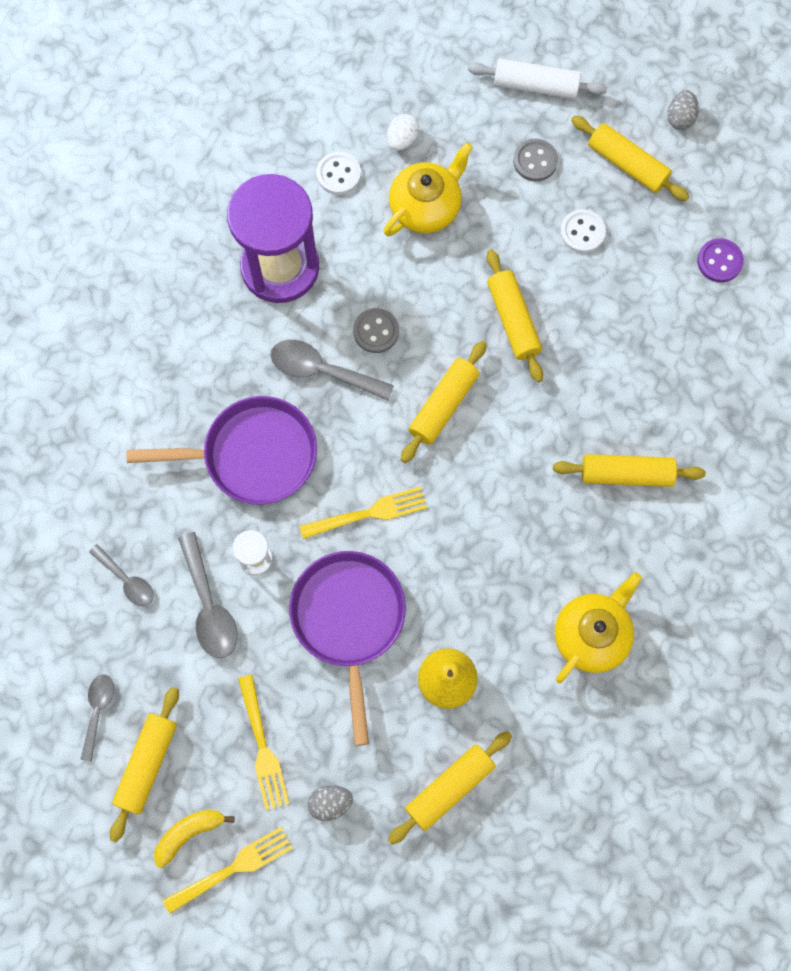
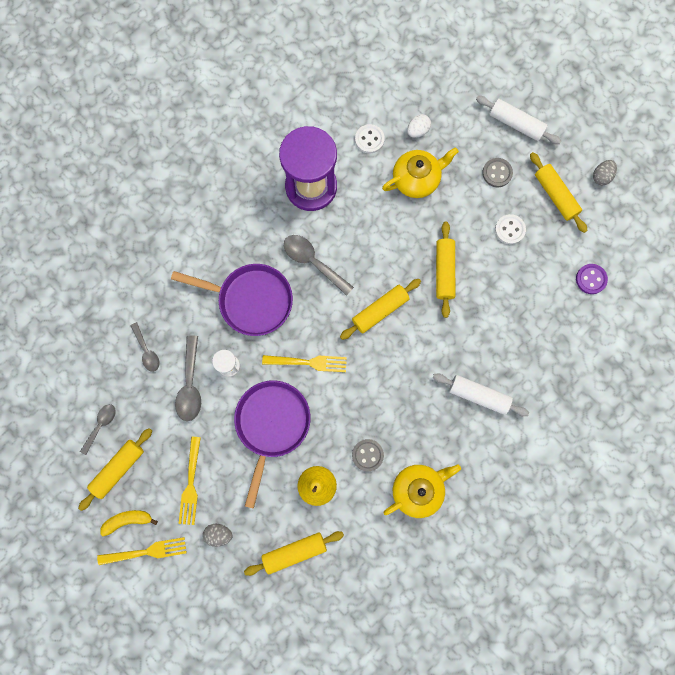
camera: 20 degrees right, 5 degrees up
(376, 331) = (355, 248): grey button -> grey button (367, 455)
(626, 474) = (478, 395): yellow rolling pin -> white rolling pin

